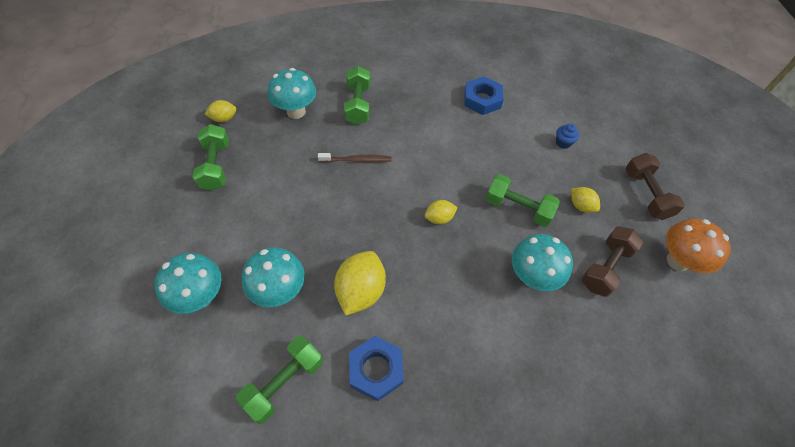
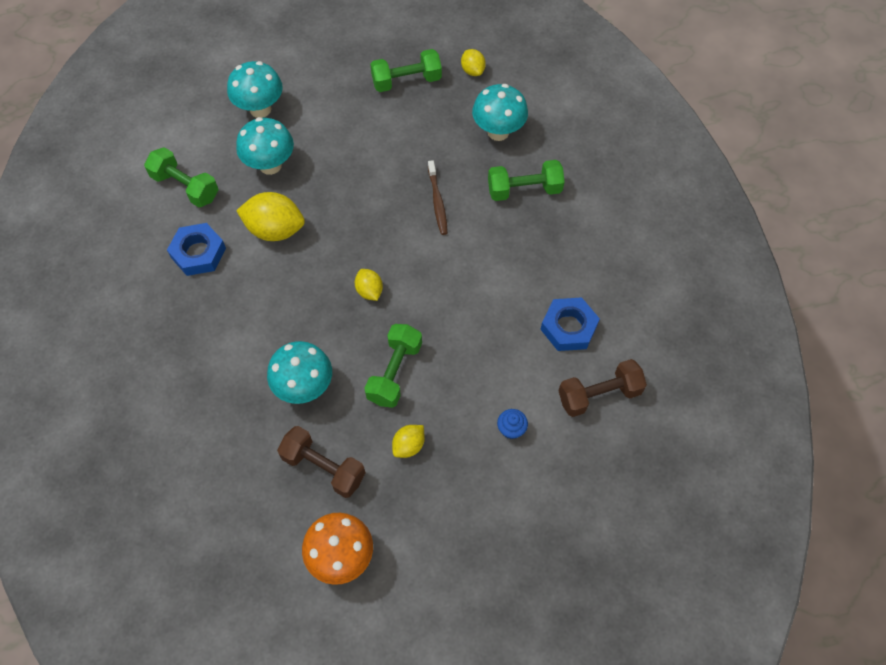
camera: 85 degrees right, 5 degrees up
(646, 194) = (440, 531): brown dumbbell -> brown dumbbell (599, 395)

